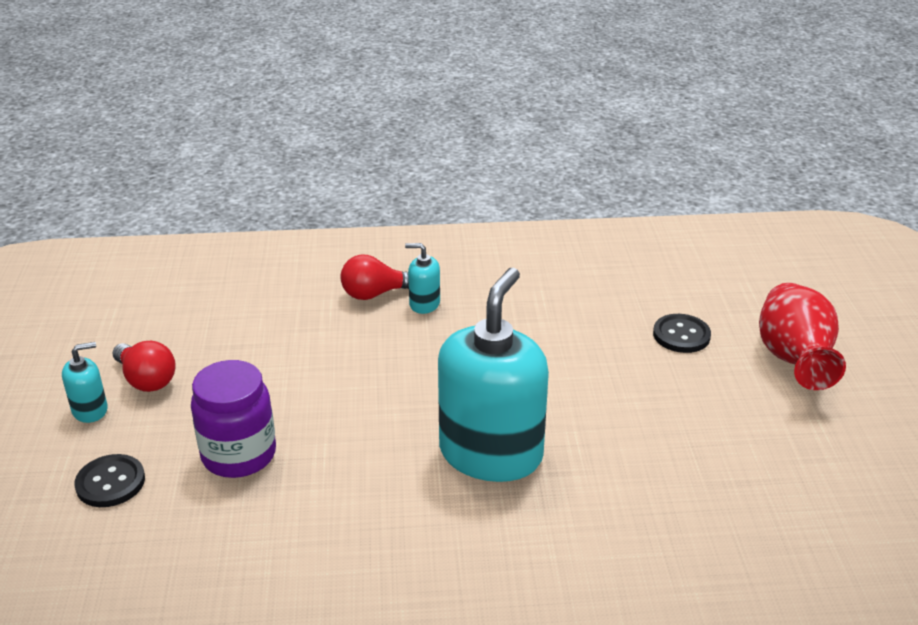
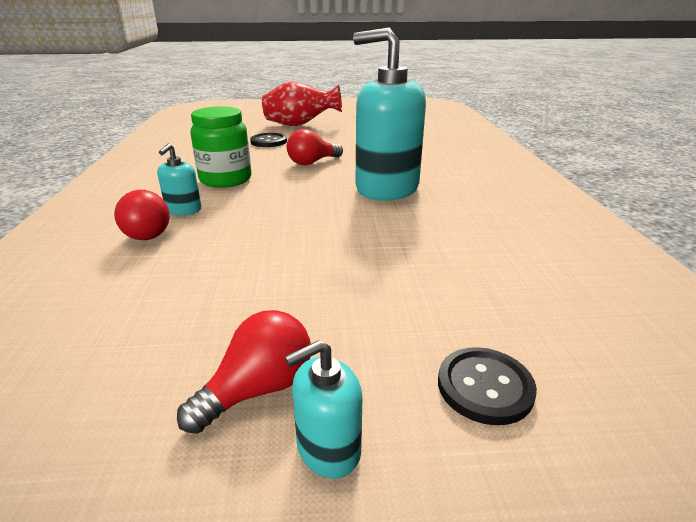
camera: 90 degrees left, 5 degrees down
(90, 410) = (328, 448): turquoise soap dispenser -> turquoise soap dispenser turned 90 degrees counterclockwise
(239, 455) = (409, 291): purple jar -> none
(514, 318) = (225, 179): none -> green jar
(588, 383) = (312, 162): none -> red light bulb

